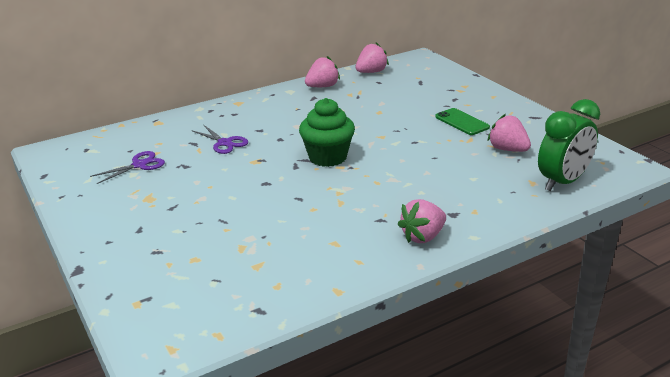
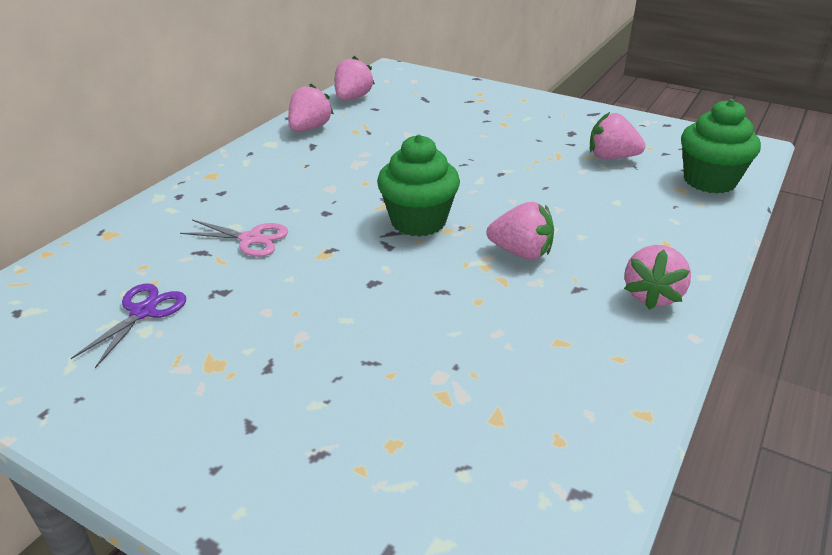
camera: 30 degrees left, 5 degrees up
(224, 143) = (251, 239): purple scissors -> pink scissors
(370, 191) = (521, 252): none -> pink strawberry
(462, 122) = (526, 136): green phone -> none
(562, 182) = (709, 181): green clock -> green cupcake

